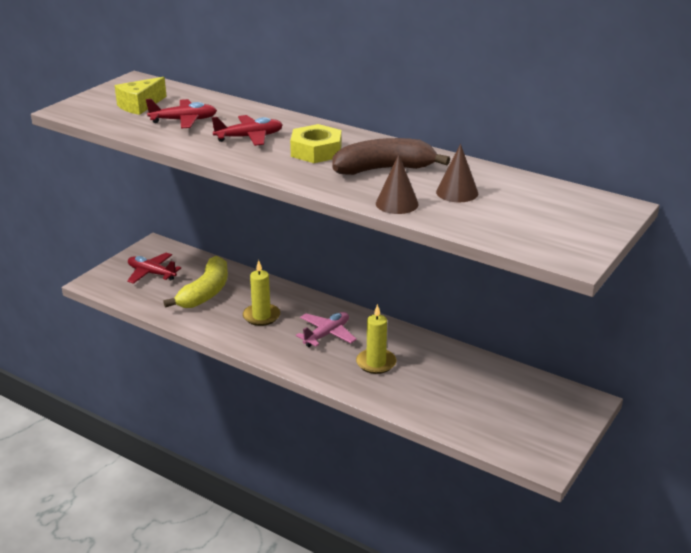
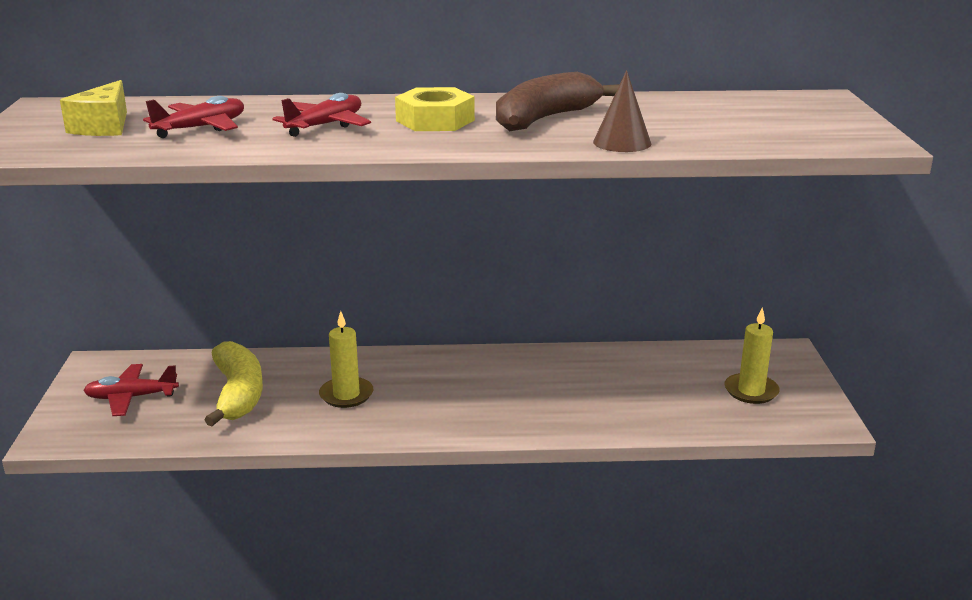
camera: 35 degrees left, 5 degrees down
(327, 334) = (450, 386): pink plane -> none
(376, 363) = (543, 394): yellow candle -> yellow candle (751, 391)
(457, 192) = (660, 120): brown cone -> none

